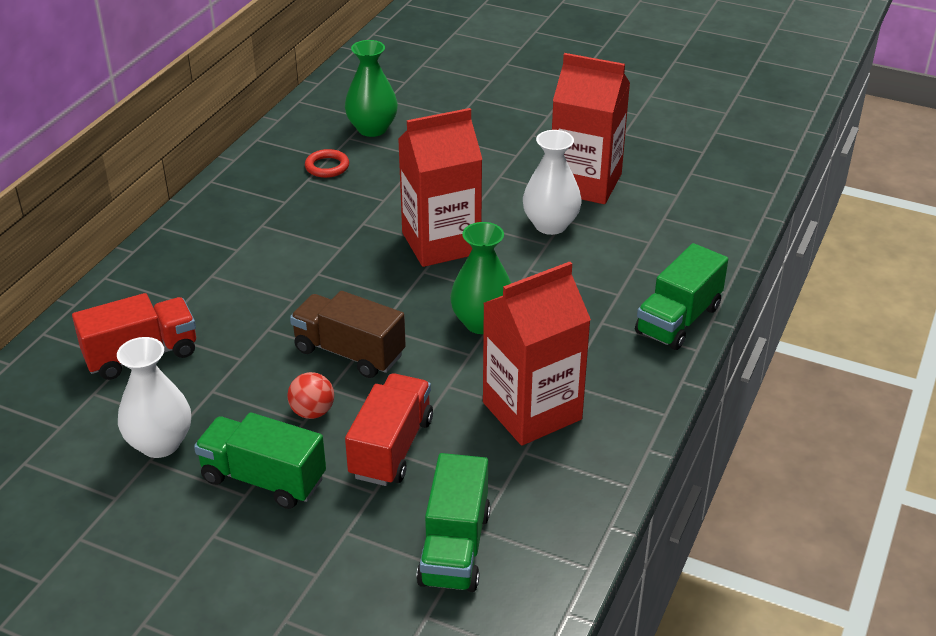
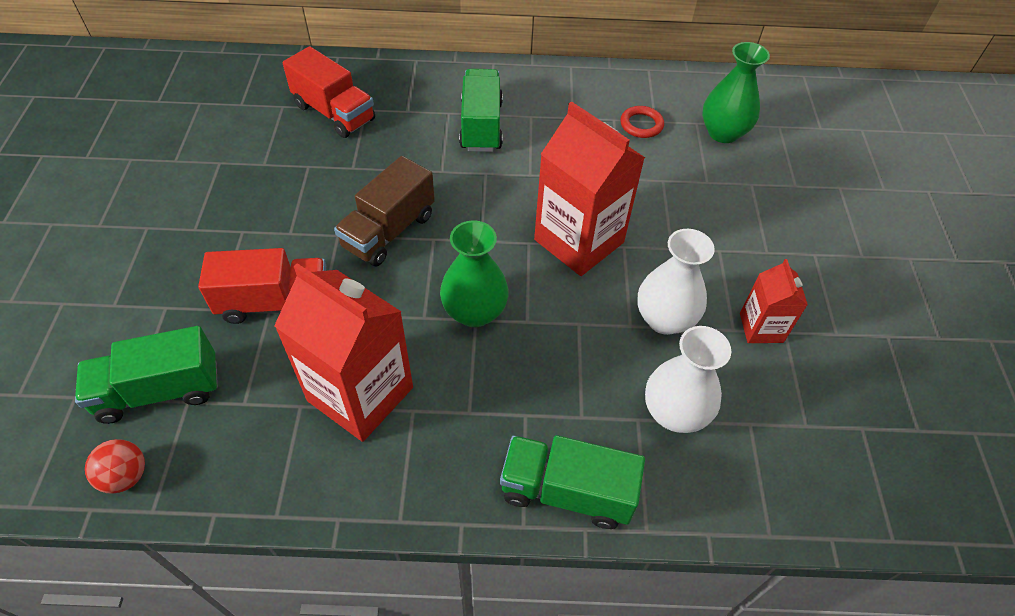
camera: 65 degrees right, 15 degrees up
(160, 443) = (238, 161): white vase -> white vase (674, 413)
(263, 479) = (215, 233): green truck -> green truck (481, 126)
(312, 412) = (303, 234): red ball -> red ball (126, 476)
(349, 352) = (389, 231): brown truck -> brown truck turned 150 degrees counterclockwise
(585, 183) = (761, 328): red carton -> red carton, size x0.52

